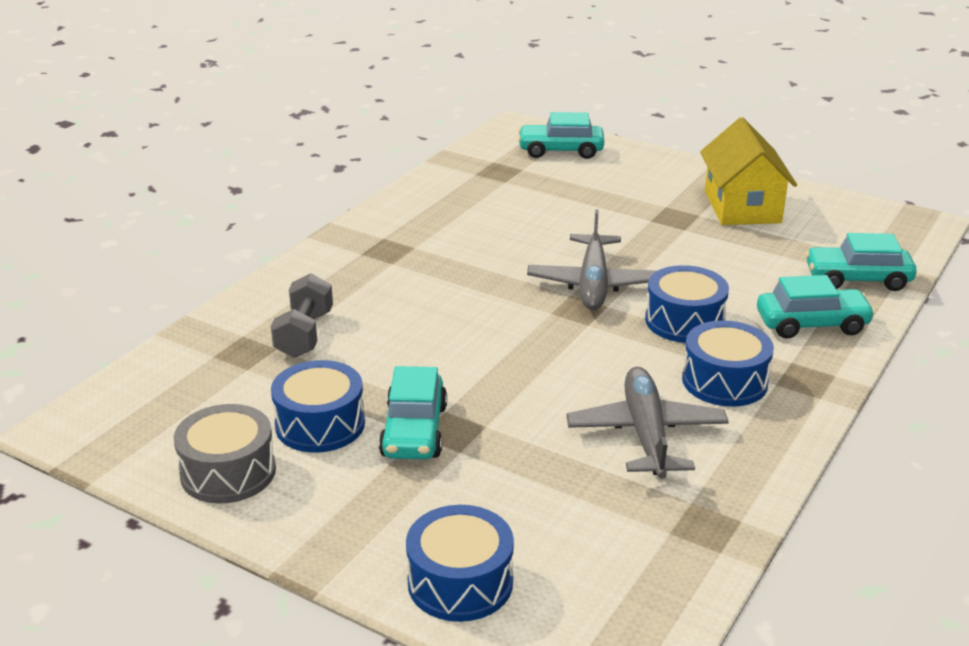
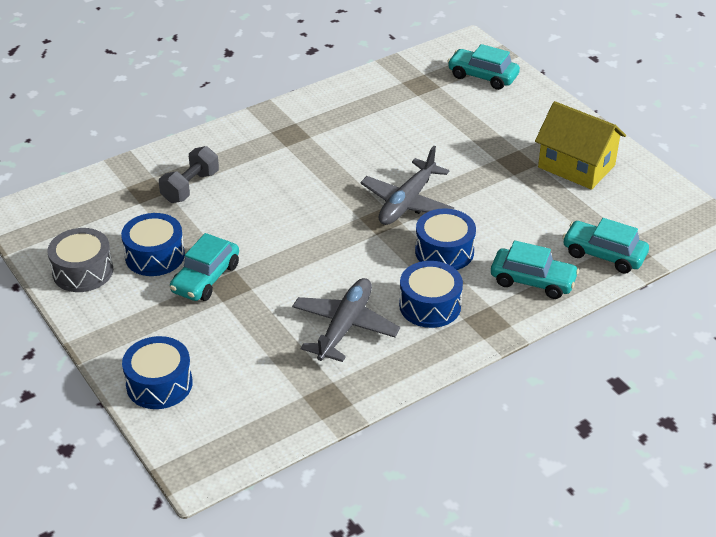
camera: 25 degrees right, 10 degrees up
(742, 207) = (576, 166): yellow house -> yellow house turned 75 degrees counterclockwise

